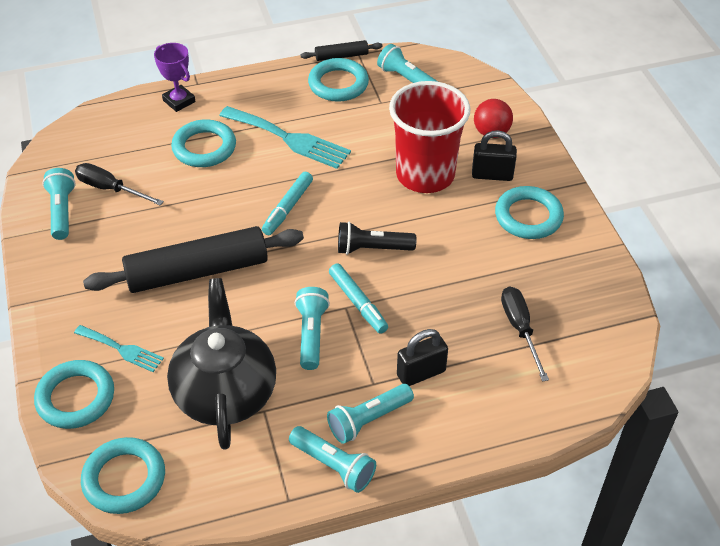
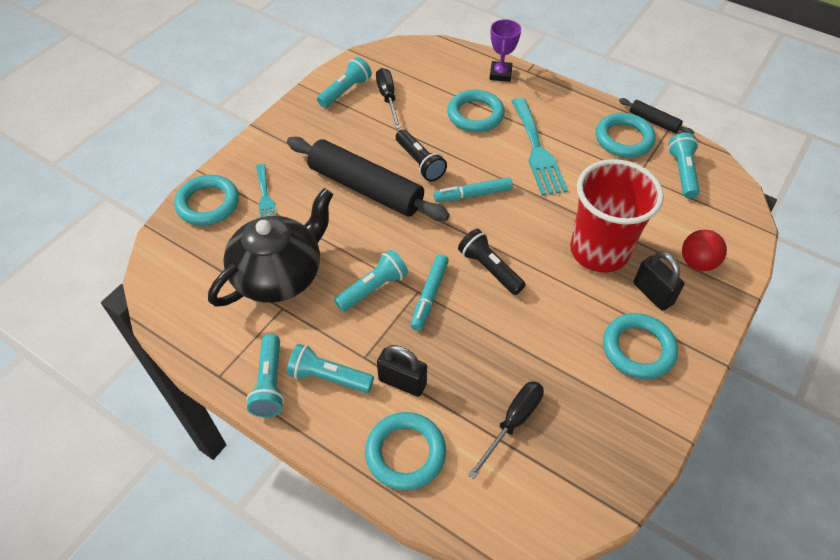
camera: 50 degrees right, 5 degrees up
(124, 479) = (166, 272): turquoise ring -> turquoise ring (405, 453)
(213, 217) = (420, 163): none -> black flashlight

